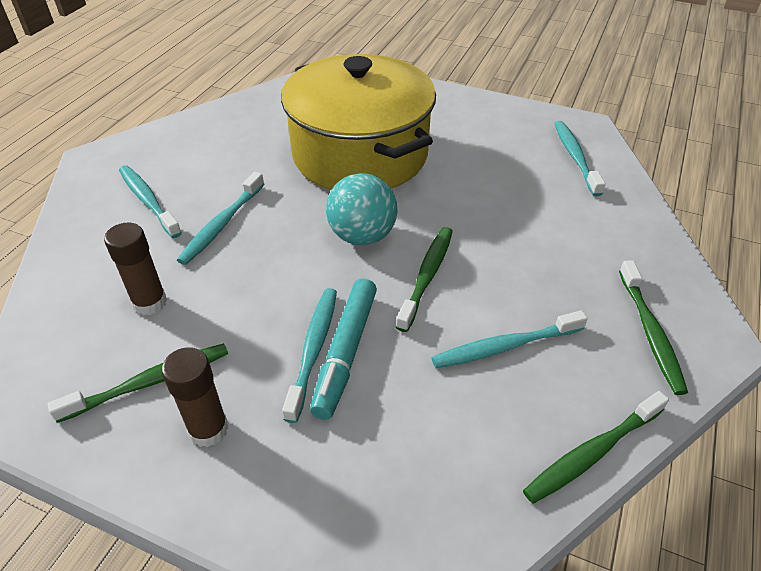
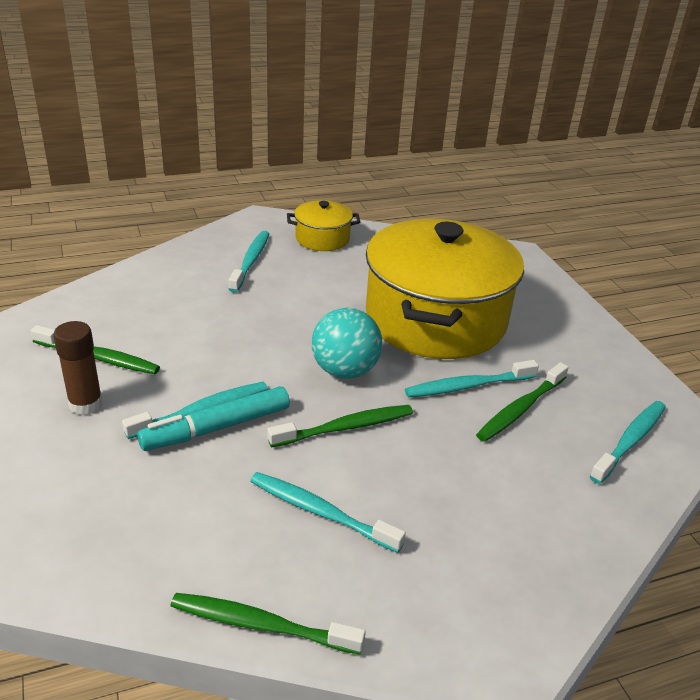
camera: 45 degrees right, 10 degrees down
(150, 302) = (163, 317): brown glue stick -> none
(179, 144) = (322, 239): none -> yellow pot
(222, 224) = (269, 302): turquoise toothbrush -> turquoise toothbrush (468, 386)
(650, 332) = (452, 605): green toothbrush -> green toothbrush (520, 409)

